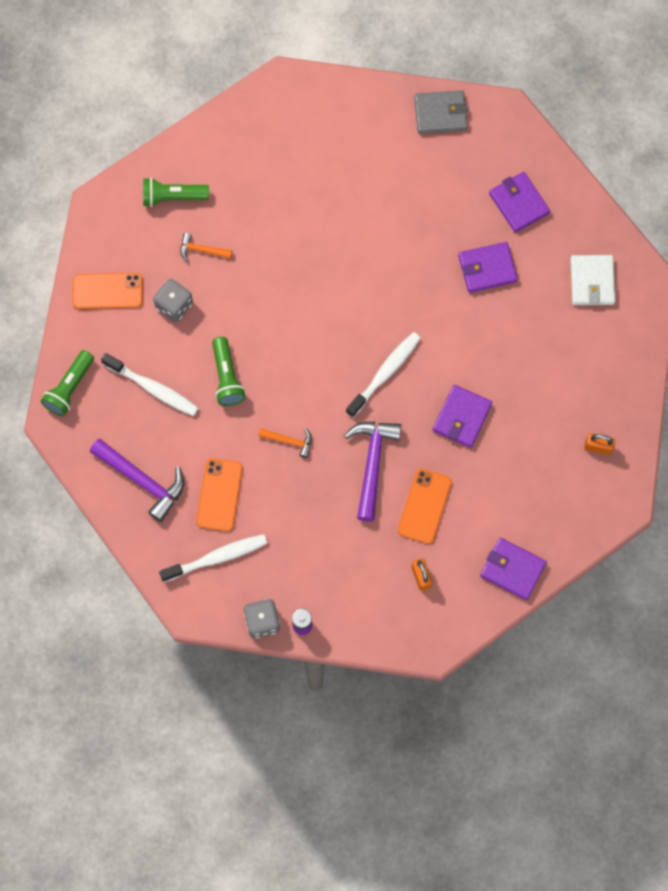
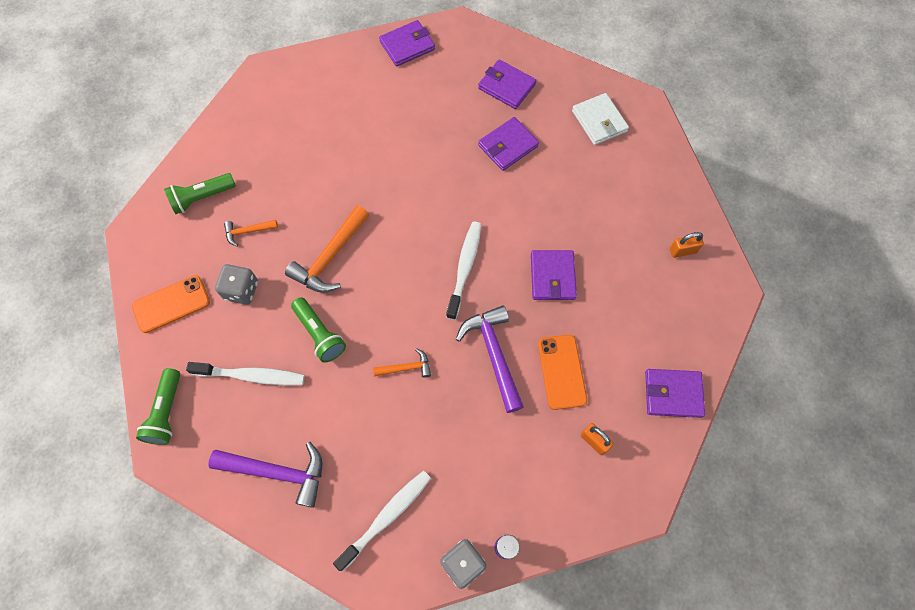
camera: 25 degrees left, 5 degrees down
(219, 495) = (361, 451): orange phone -> none
(266, 309) = (330, 257): none -> orange hammer
(440, 114) = (407, 45): grey wallet -> purple wallet

